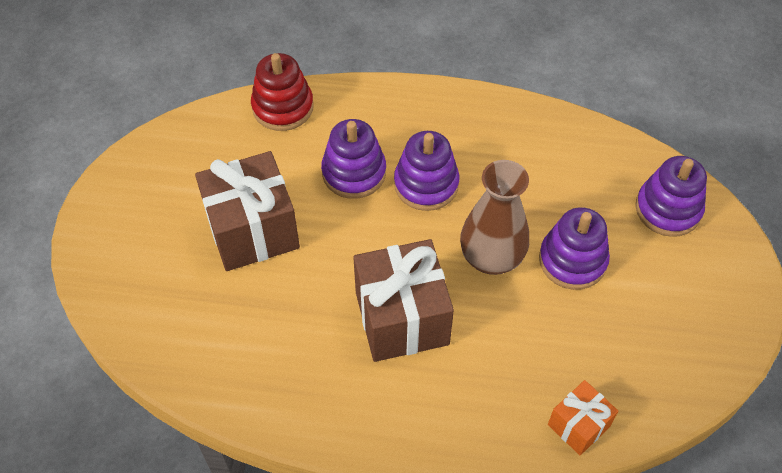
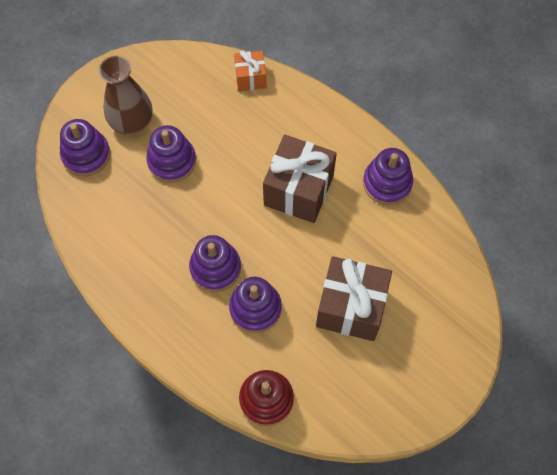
camera: 145 degrees left, 10 degrees up
(300, 395) = (387, 183): none -> purple stacking toy
(491, 257) = (217, 193): brown vase -> brown vase (132, 122)

